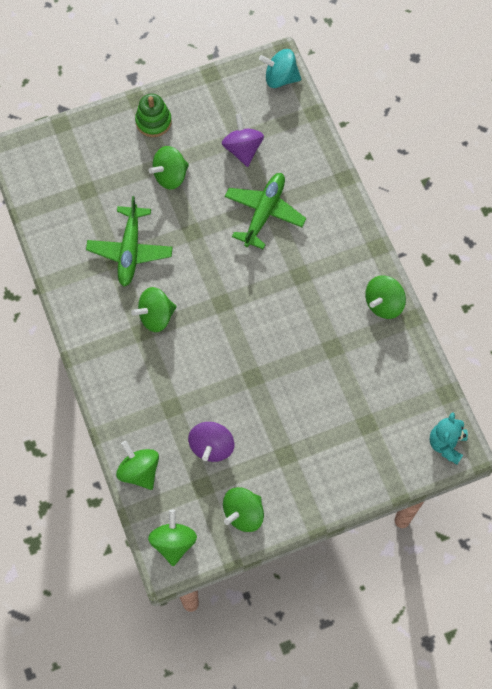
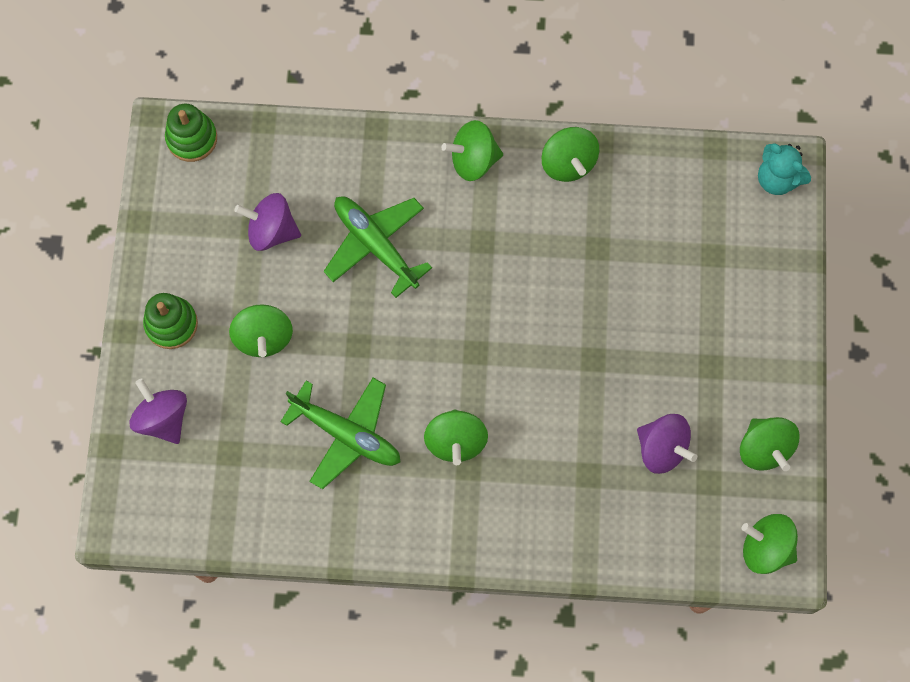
camera: 65 degrees left, 5 degrees up
(91, 144) = (163, 418): none -> purple spinning top
(139, 471) = (655, 550): green spinning top -> green spinning top (473, 160)
(280, 78) = (192, 138): turquoise spinning top -> green stacking toy

